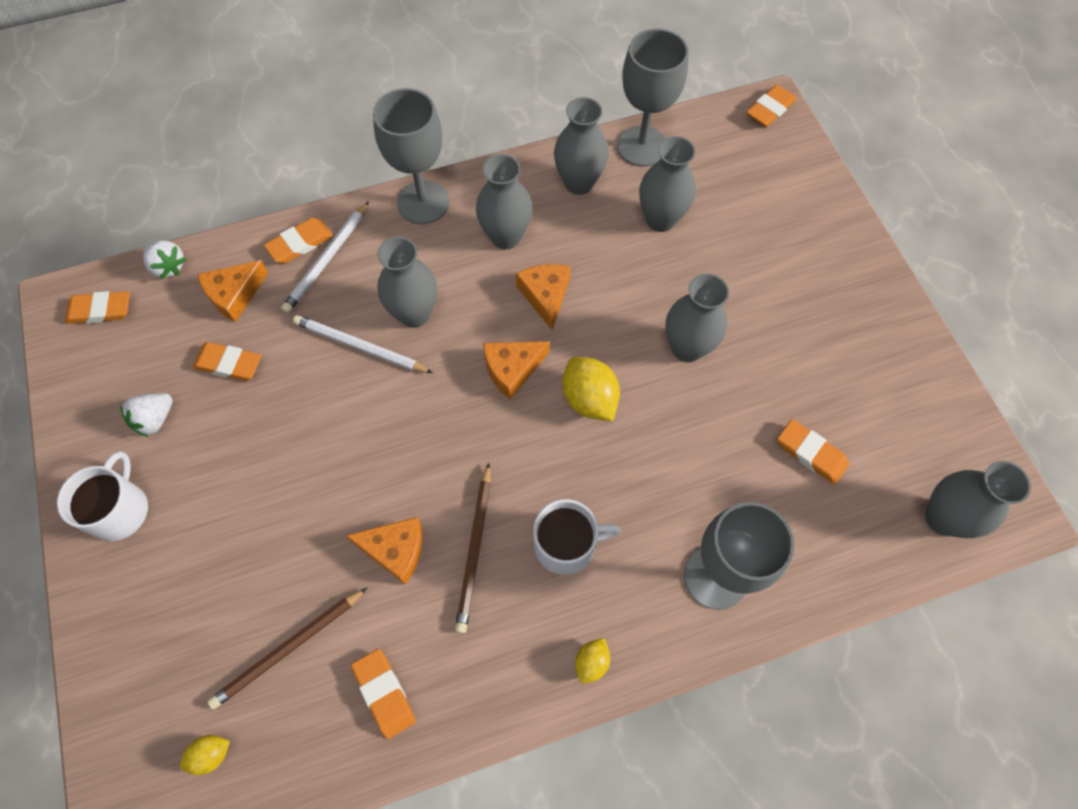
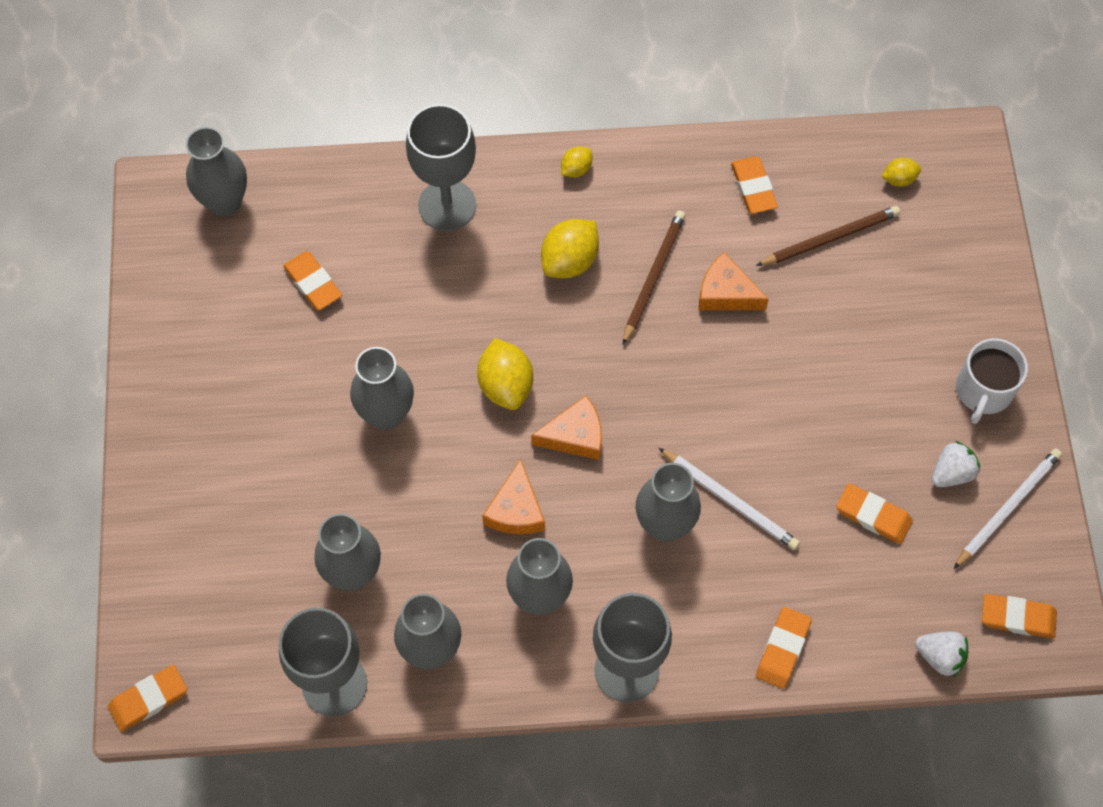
camera: 165 degrees left, 0 degrees up
(169, 267) = (940, 656): white strawberry -> white strawberry turned 150 degrees clockwise
(234, 295) = (864, 599): orange cheese -> none
(300, 243) = (782, 649): orange eraser -> orange eraser turned 45 degrees counterclockwise
(327, 259) = (753, 619): white pencil -> white pencil (1007, 508)
(566, 544) = (570, 261): white mug -> yellow lemon

